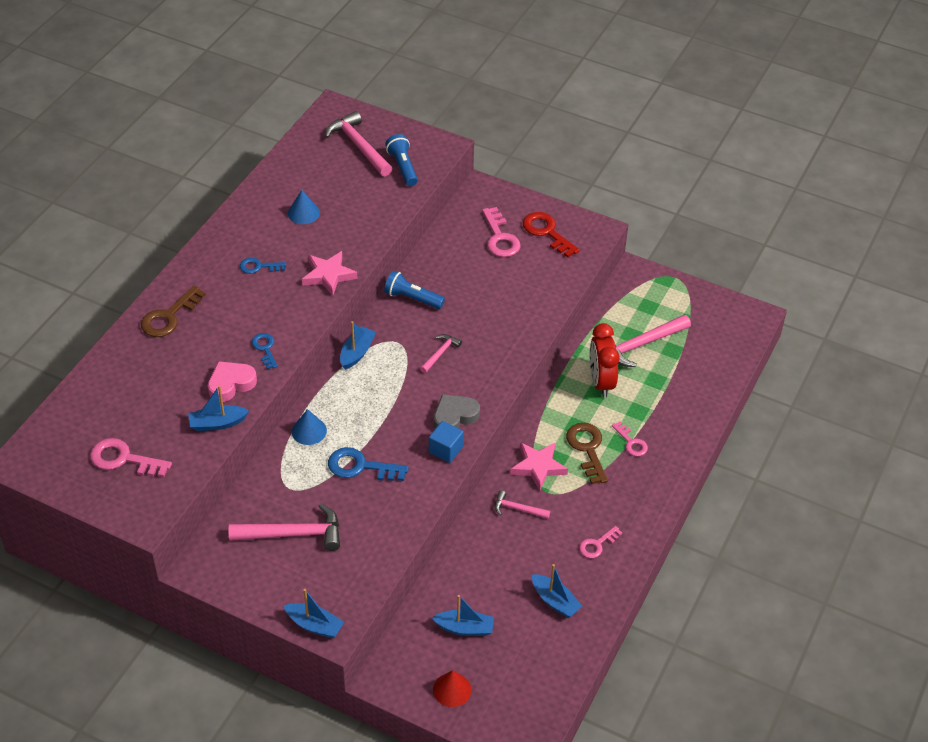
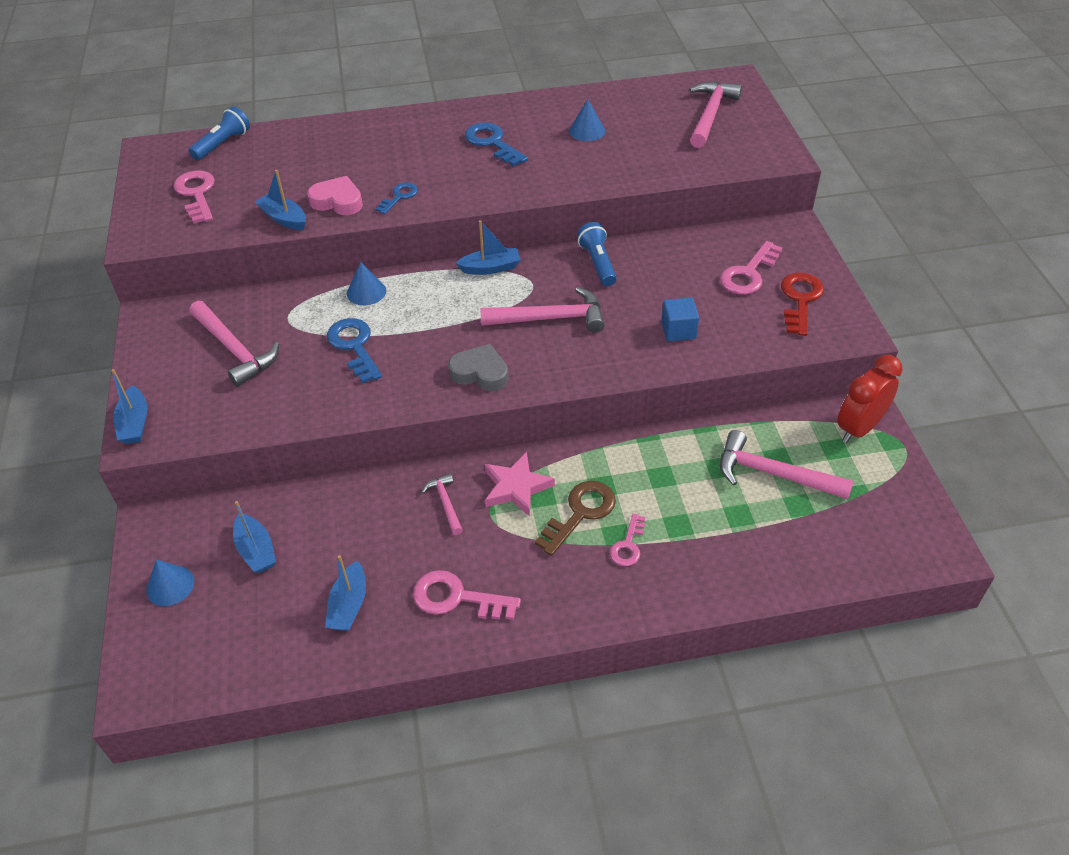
camera: 55 degrees right, 0 degrees up
(169, 317) = (380, 132): brown key -> none
(259, 266) = (492, 143): blue key -> blue key, size x1.62
(328, 275) = (529, 183): pink star -> none
(403, 167) = (721, 150): blue flashlight -> blue flashlight (223, 144)
(440, 353) = (550, 318): pink hammer -> pink hammer, size x1.86
(446, 449) = (431, 390): blue cube -> blue cube (678, 330)
(452, 689) = (170, 585): red cone -> blue cone
(597, 544) = (457, 598): pink key -> pink key, size x1.62
(601, 382) = (683, 471): red clock -> red clock (859, 428)

